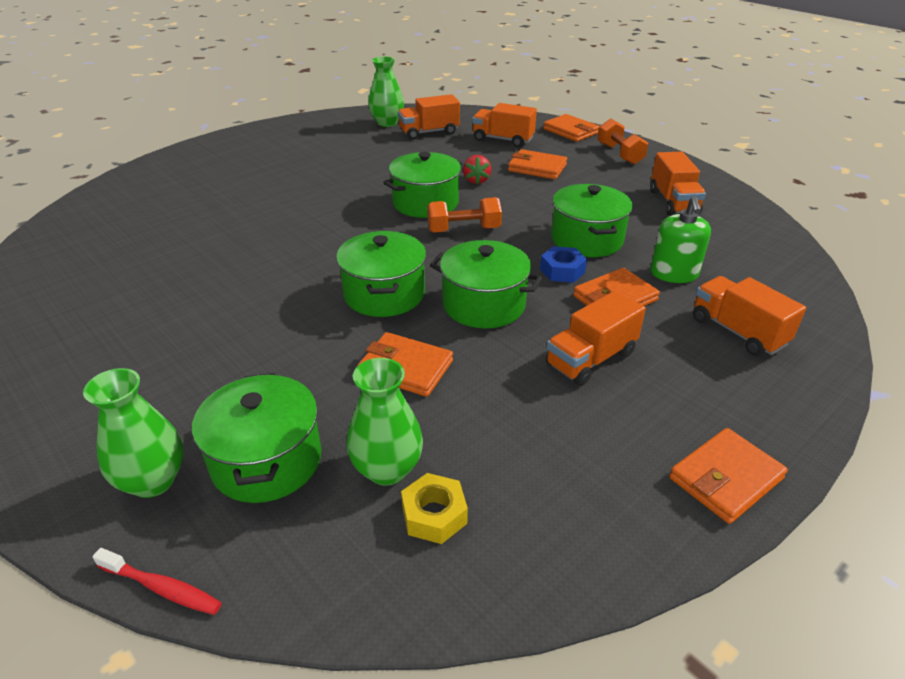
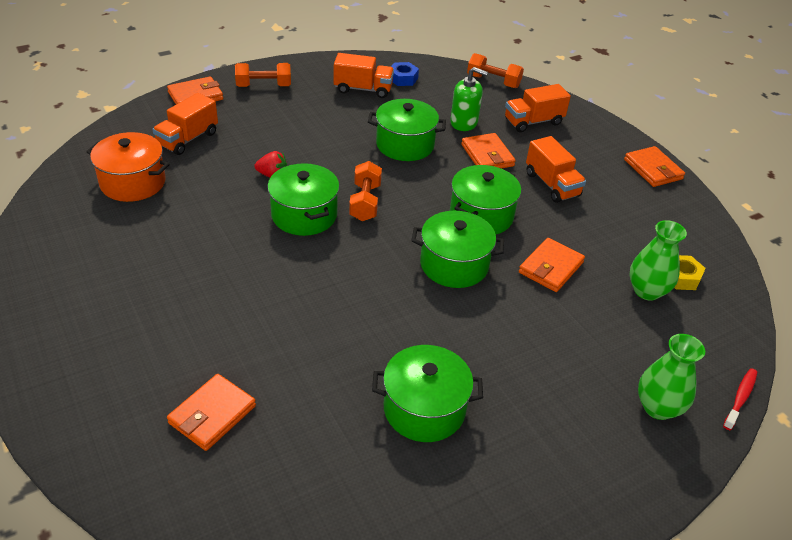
camera: 80 degrees left, 5 degrees up
(267, 460) = (639, 347): green pot -> green pot (424, 409)
(387, 123) = (80, 209): green vase -> none
(429, 132) = (133, 182): orange truck -> orange pot
(537, 168) = (265, 135): orange wallet -> orange wallet (212, 414)
(562, 271) = (446, 168): blue nut -> blue nut (403, 78)
(805, 288) = (493, 81): none -> orange dumbbell

